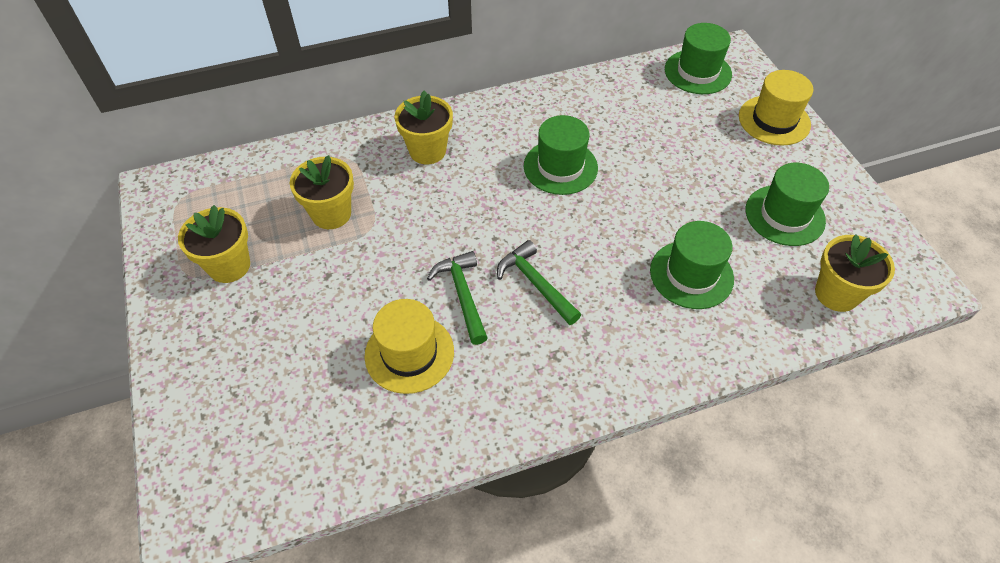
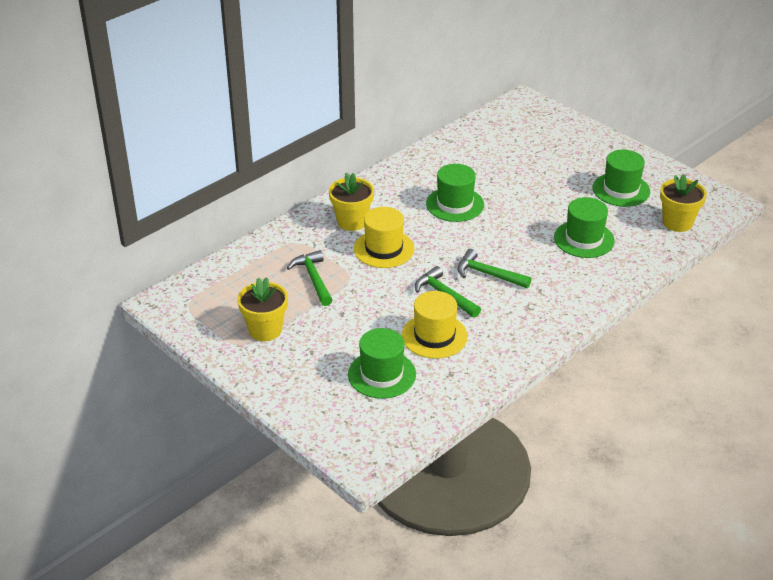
camera: 25 degrees left, 15 degrees down
(331, 214) = (313, 278): yellow flower pot -> green hammer
(697, 72) = (509, 120): green hat -> green hat (381, 374)
(774, 120) = (580, 136): yellow hat -> yellow hat (384, 249)

